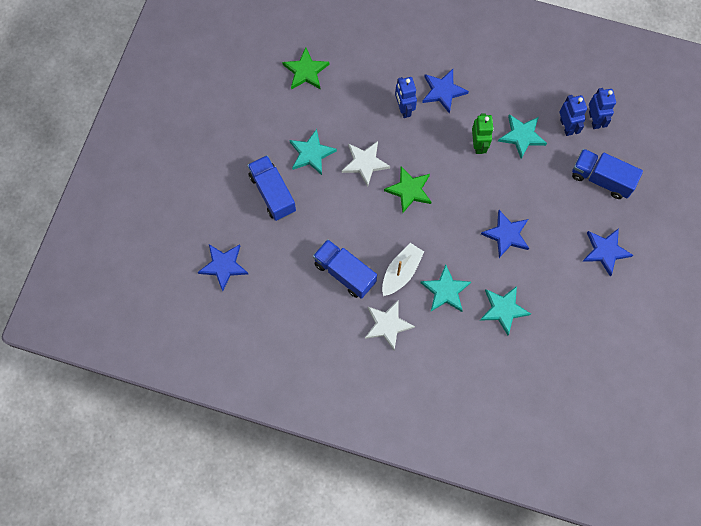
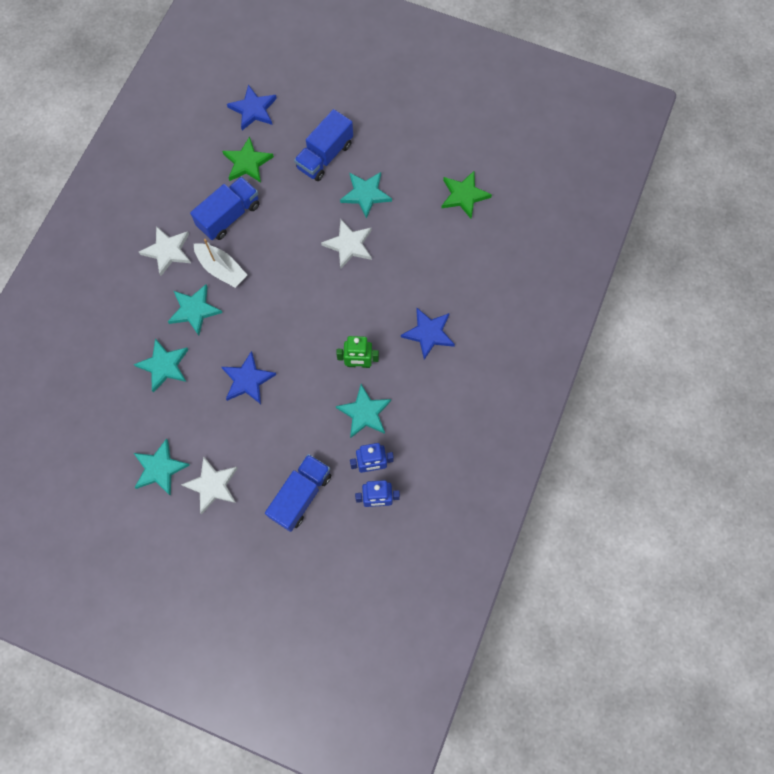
camera: 95 degrees right, 0 degrees up
(272, 193) = (325, 156): blue truck -> blue truck turned 150 degrees clockwise
(404, 109) = (410, 290): blue robot -> none
(409, 190) = (312, 286): green star -> green star (247, 163)
(598, 298) = (160, 468): none -> turquoise star
(605, 251) = (212, 485): blue star -> white star

